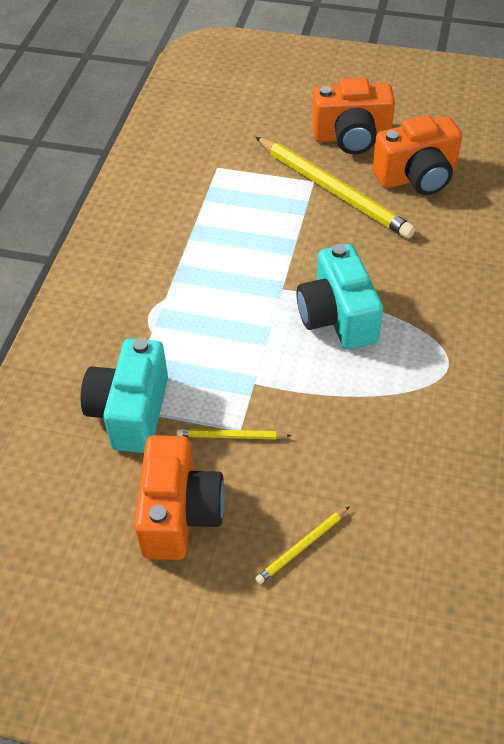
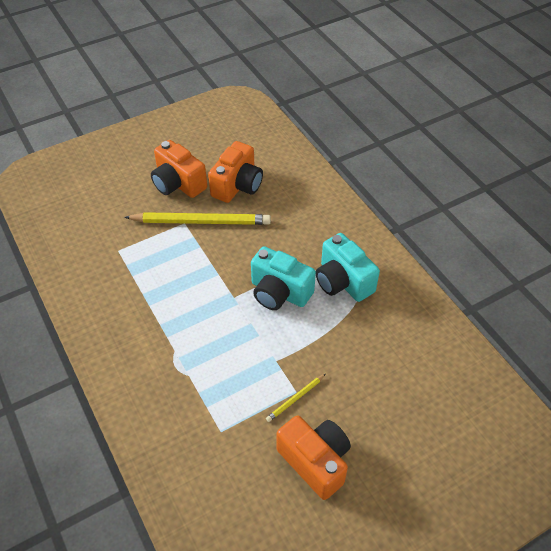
camera: 45 degrees left, 0 degrees up
(131, 412) = (228, 429): turquoise camera -> turquoise camera (343, 281)
(302, 547) = (389, 426): yellow pencil -> none
(352, 137) = (178, 184): orange camera -> orange camera turned 90 degrees clockwise

